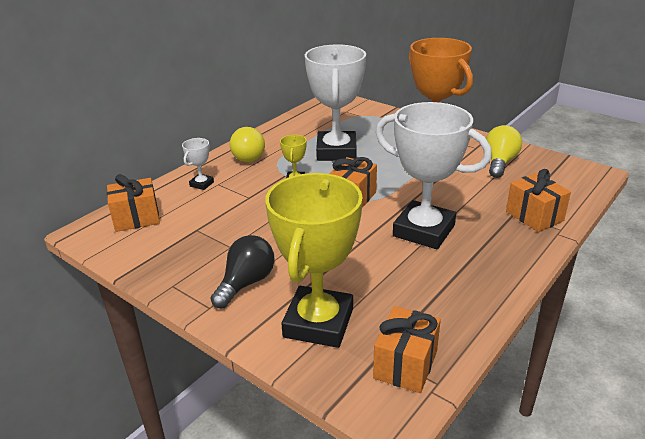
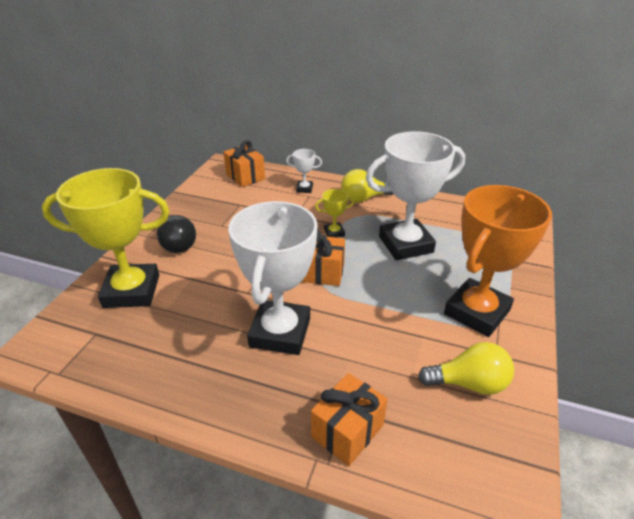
camera: 70 degrees right, 5 degrees up
(246, 283) = (176, 244): black light bulb -> black light bulb turned 45 degrees clockwise
(405, 365) = (81, 350): orange gift -> none

